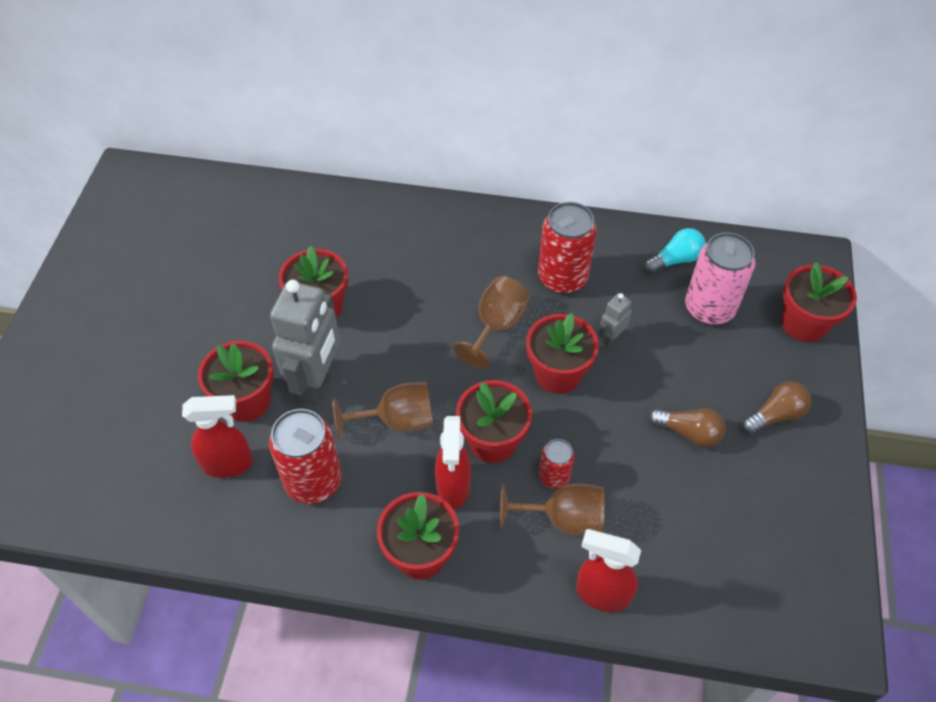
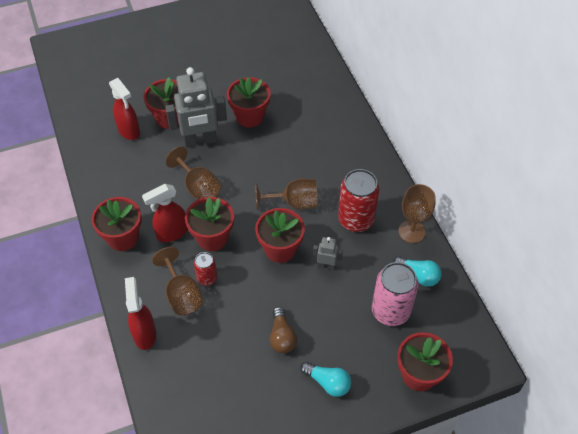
camera: 60 degrees right, 0 degrees up
(313, 481) = (139, 170): red can -> none
(612, 236) = (411, 231): none -> brown goblet
(775, 415) = (328, 383): brown light bulb -> turquoise light bulb

